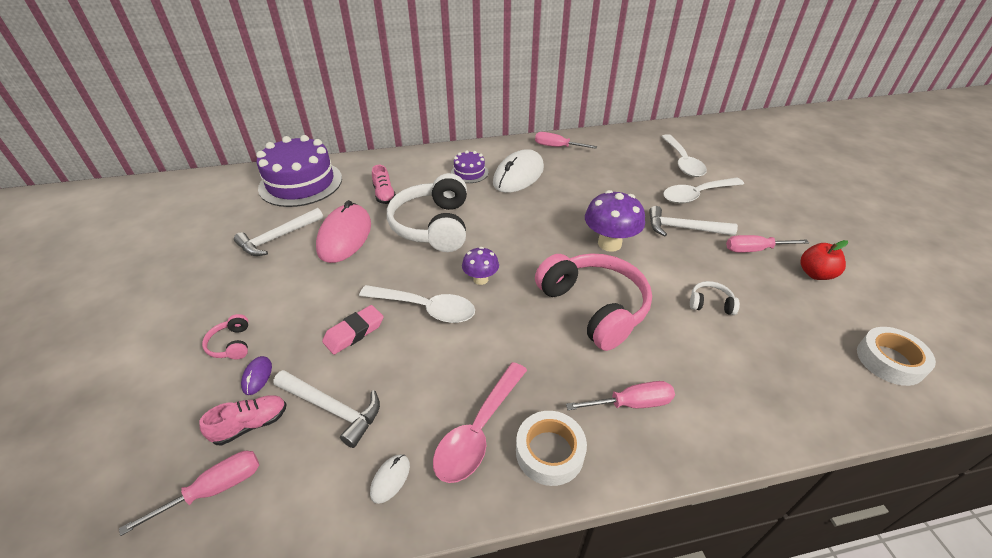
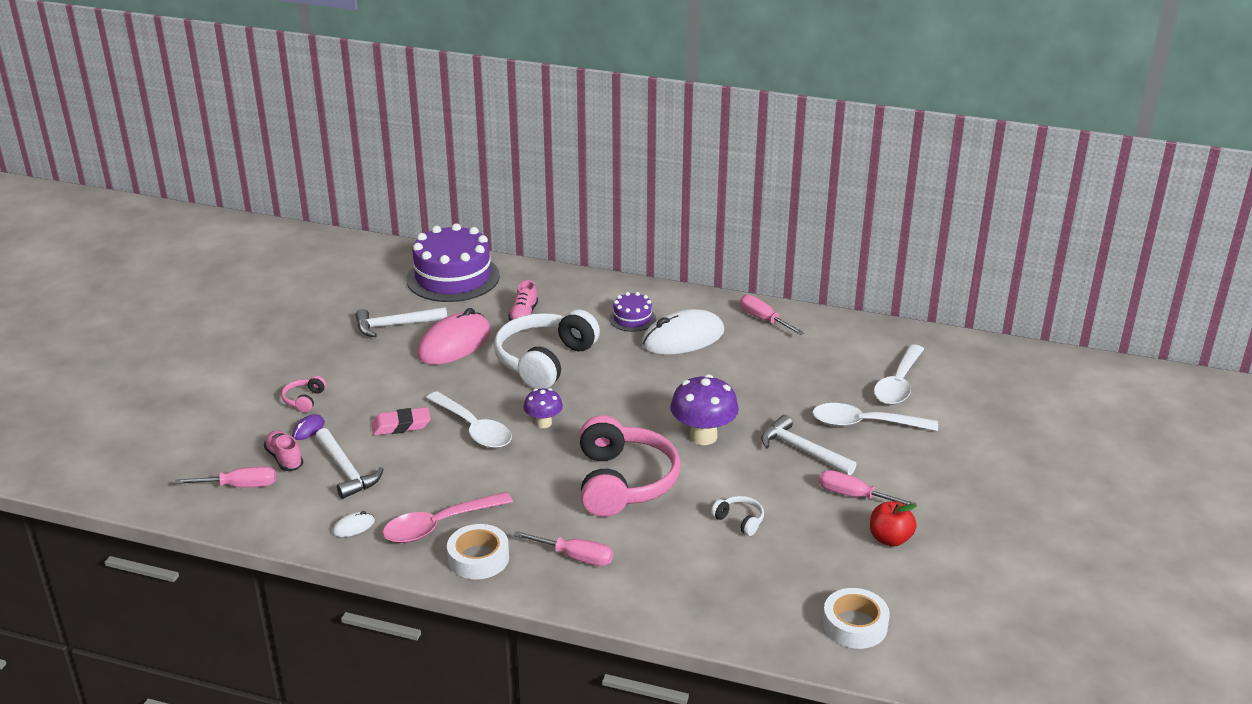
camera: 30 degrees right, 10 degrees down
(251, 425) = (284, 459): pink shoe -> pink shoe turned 120 degrees counterclockwise

